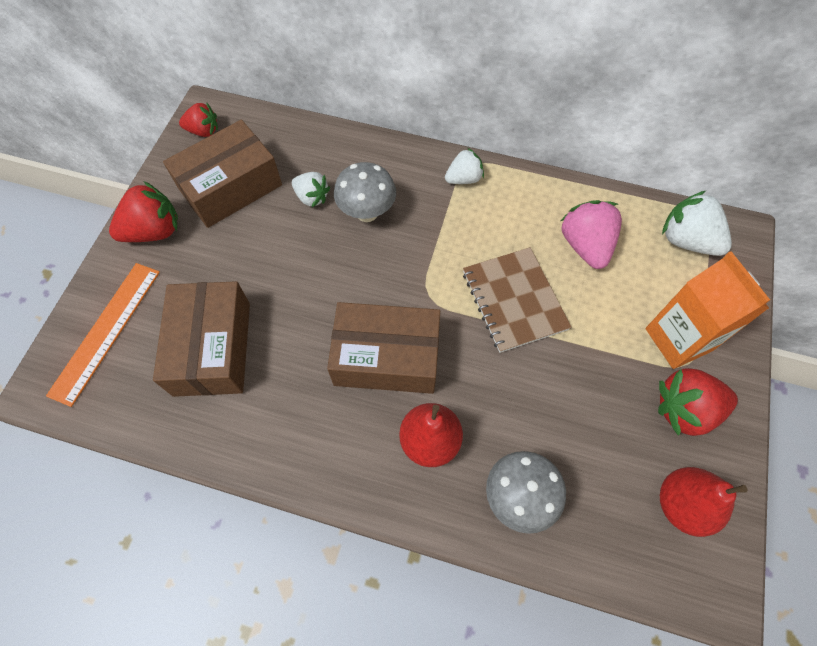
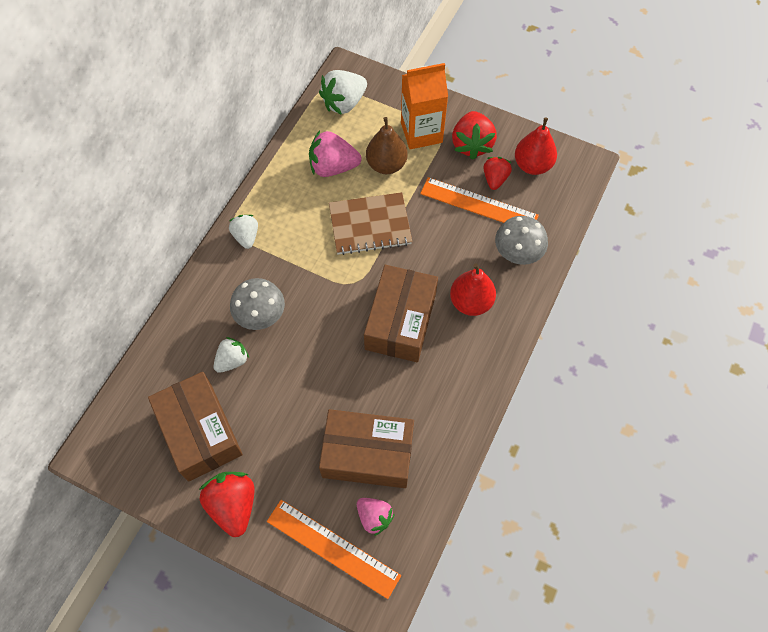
camera: 80 degrees left, 0 degrees up
(139, 367) = (374, 517): none -> pink strawberry
(203, 131) = (120, 455): red strawberry -> red strawberry (495, 179)
(586, 432) = (478, 205): none -> orange ruler
(610, 304) = (386, 165): none -> brown pear

